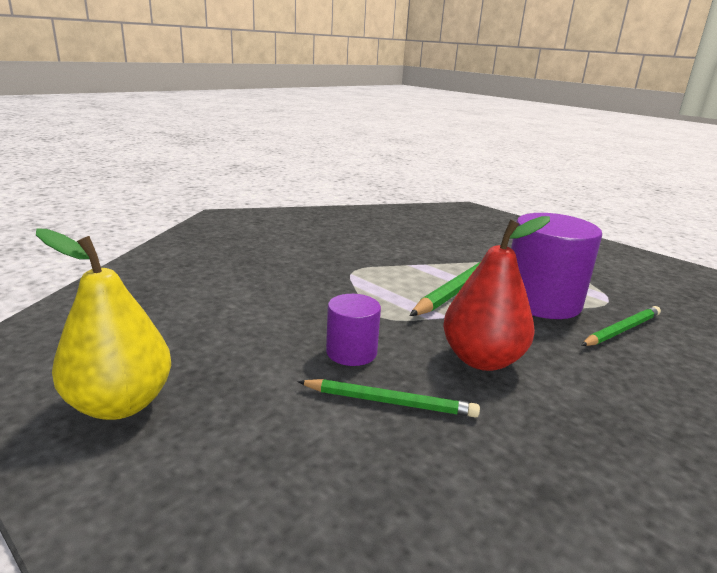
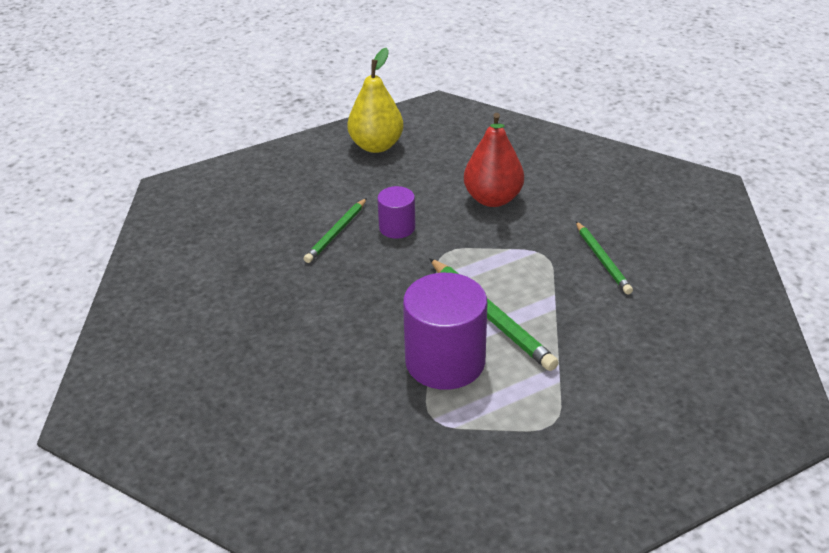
camera: 110 degrees right, 15 degrees up
(482, 360) = (364, 286): red pear -> red pear (493, 199)
(622, 330) = (375, 393): green pencil -> green pencil (602, 260)

